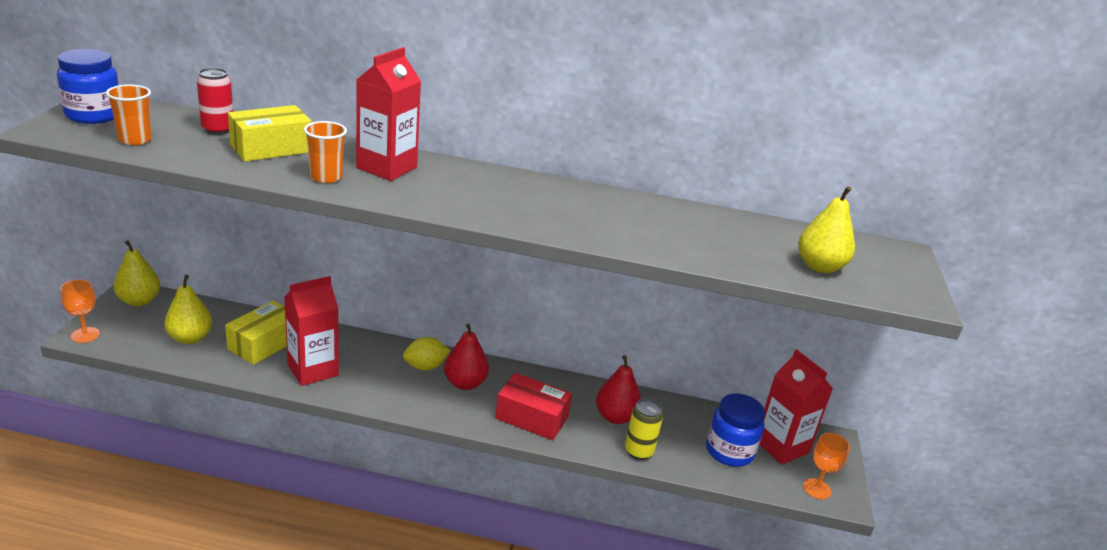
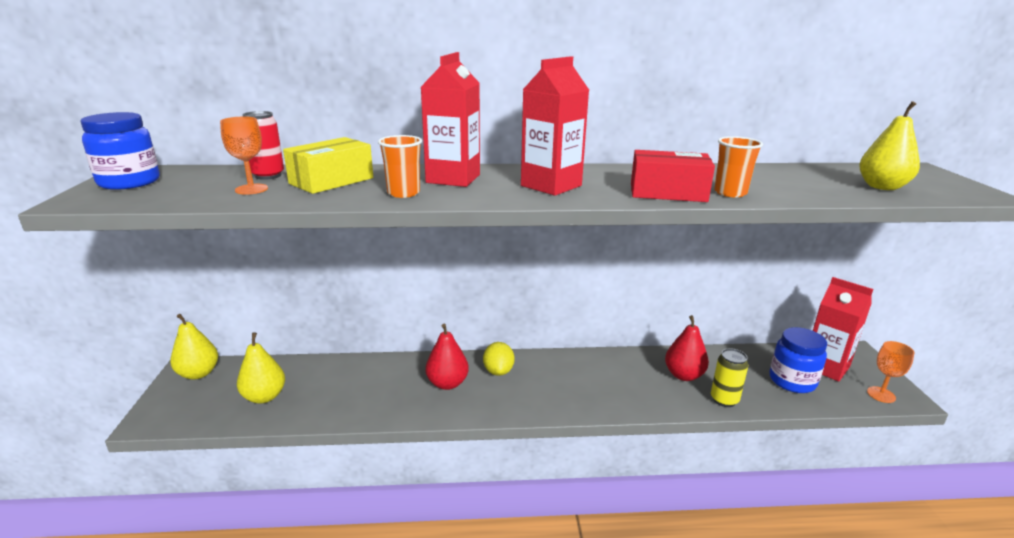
camera: 10 degrees left, 5 degrees down
(85, 335) = (152, 419): orange goblet -> orange goblet (251, 189)
(135, 140) = (185, 194): orange cup -> orange cup (730, 193)
(264, 344) = (340, 385): yellow box -> none
(313, 370) = (398, 398): red carton -> red carton (551, 186)
(425, 366) = (498, 371): yellow lemon -> yellow lemon turned 60 degrees counterclockwise
(465, 383) = (541, 377): red pear -> red pear (447, 383)
(531, 418) = (617, 393): red box -> red box (667, 192)

